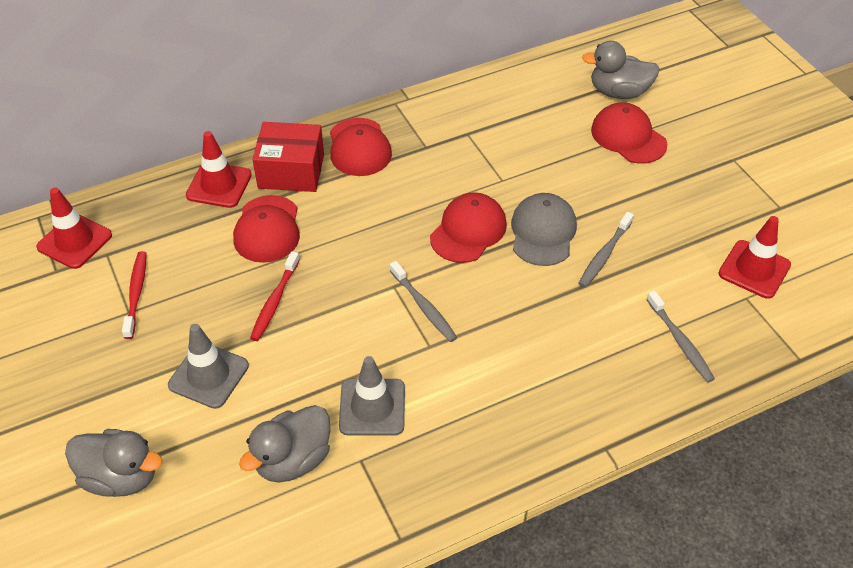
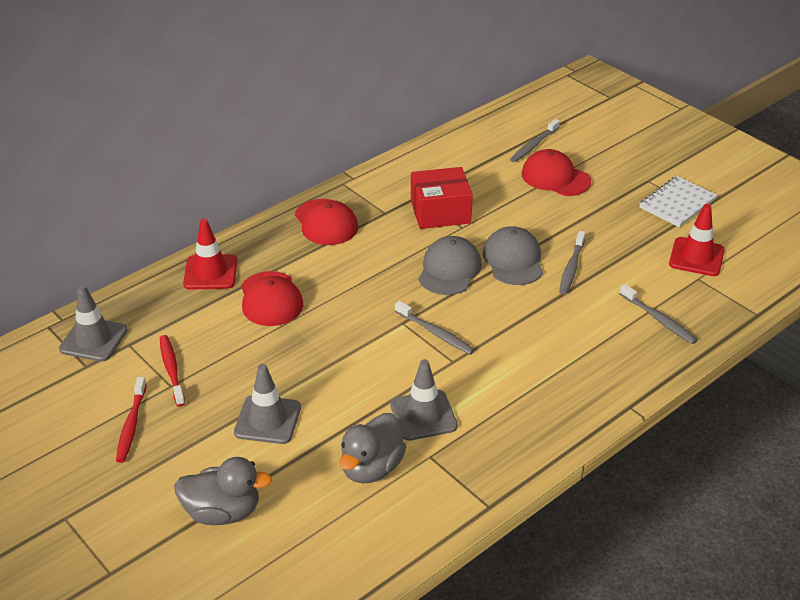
camera: 15 degrees left, 10 degrees down
(74, 241) = (93, 339): red traffic cone -> grey traffic cone
(274, 301) = (302, 353): red toothbrush -> red toothbrush (131, 425)
(291, 171) = (272, 250): red box -> red box (440, 212)
(468, 231) = (449, 270): red cap -> grey cap
(618, 92) = (533, 145): grey duck -> grey toothbrush
(756, 195) = (677, 204): none -> white notebook

